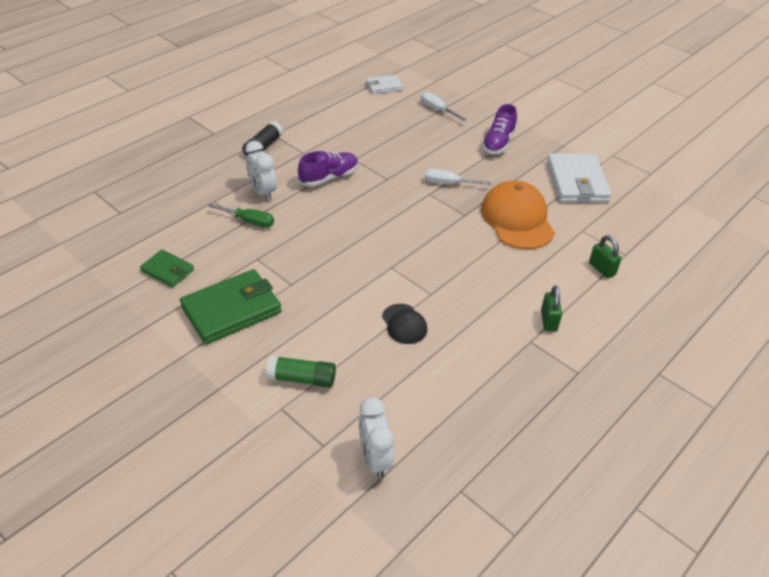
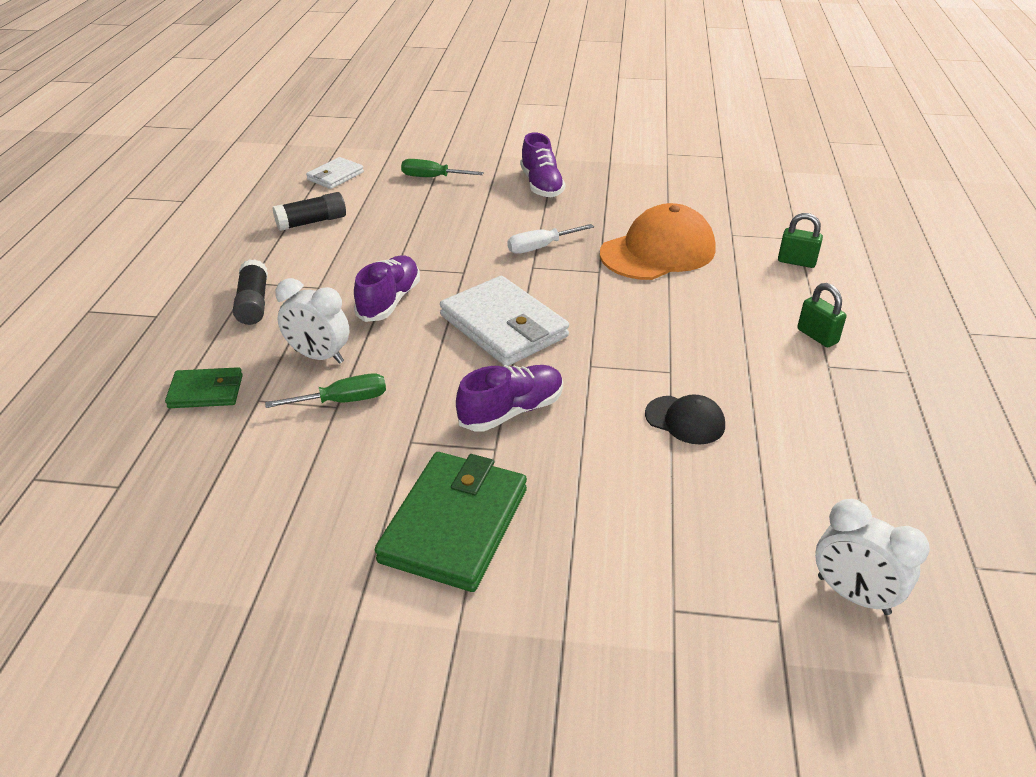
camera: 35 degrees left, 5 degrees down
(167, 270) = (295, 526): green wallet -> green wallet (206, 391)
(302, 379) = (652, 555): green glue stick -> none
(321, 270) = (511, 411): none -> purple shoe
(340, 111) = (312, 222): none -> black glue stick
(437, 110) = (432, 177): white screwdriver -> green screwdriver
(517, 219) = (658, 251): orange cap -> orange cap turned 105 degrees clockwise
(577, 182) = (667, 191): white wallet -> white wallet (504, 326)

